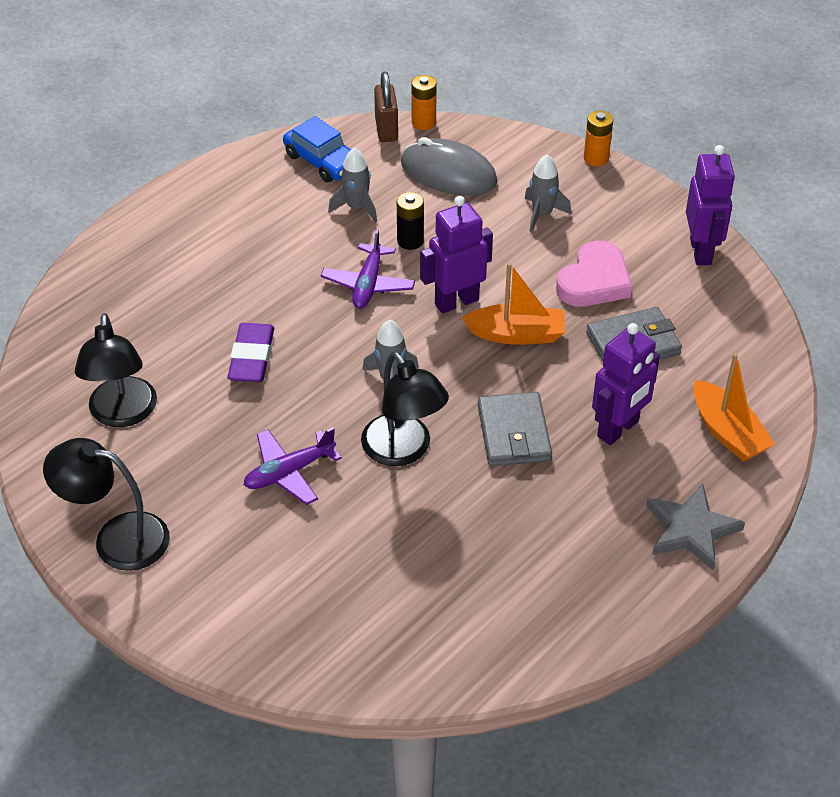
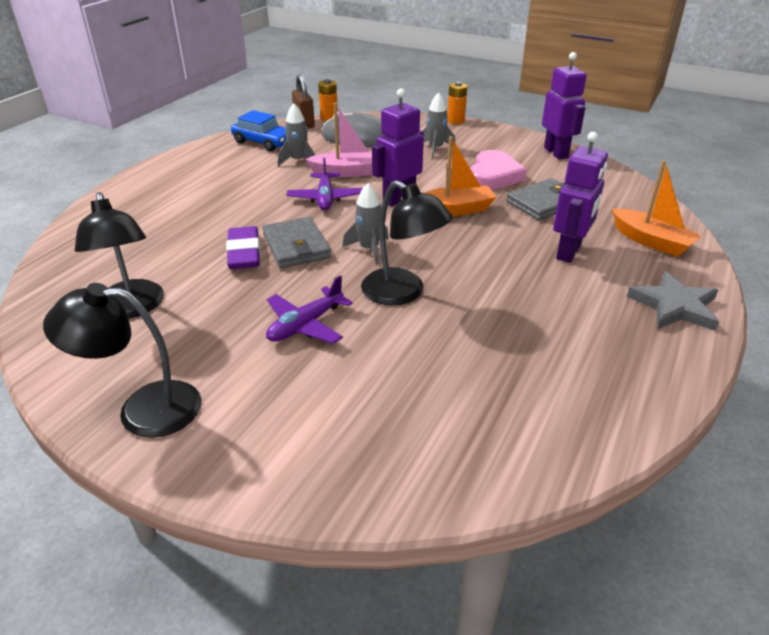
camera: 15 degrees left, 10 degrees down
(410, 241) = (347, 172): black battery -> pink boat
(513, 433) = (488, 267): grey wallet -> grey wallet (296, 246)

